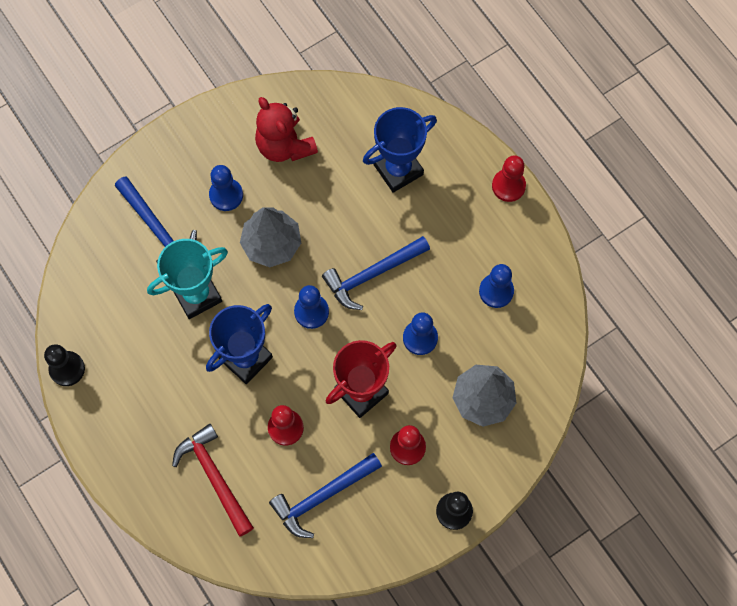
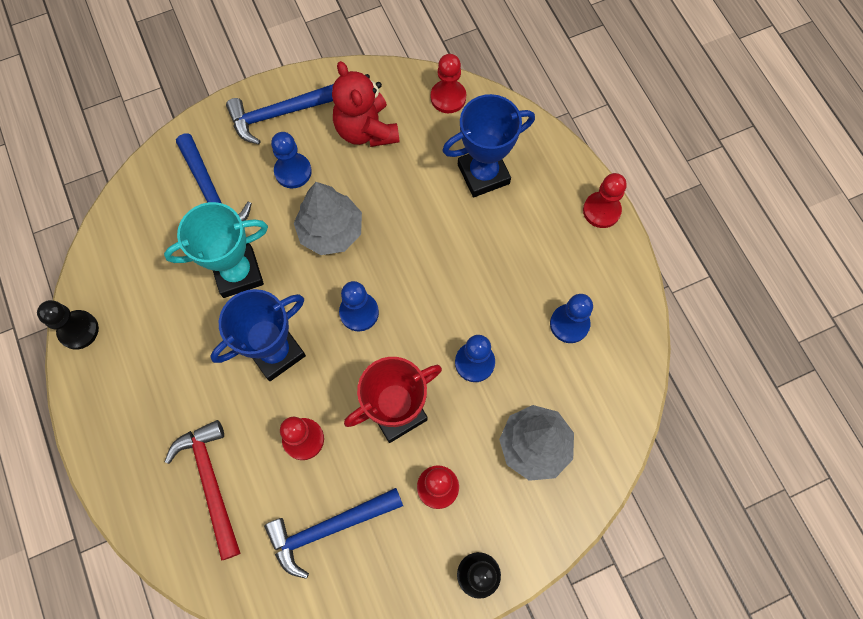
camera: 10 degrees right, 0 degrees up
(353, 103) = (448, 97): none -> red pawn
(372, 274) = (434, 282): blue hammer -> blue hammer (280, 114)

